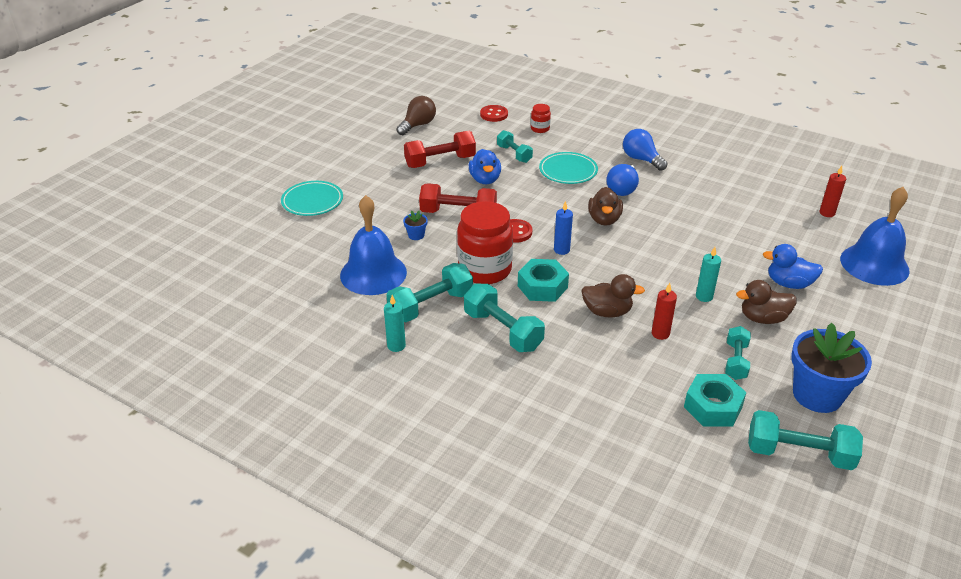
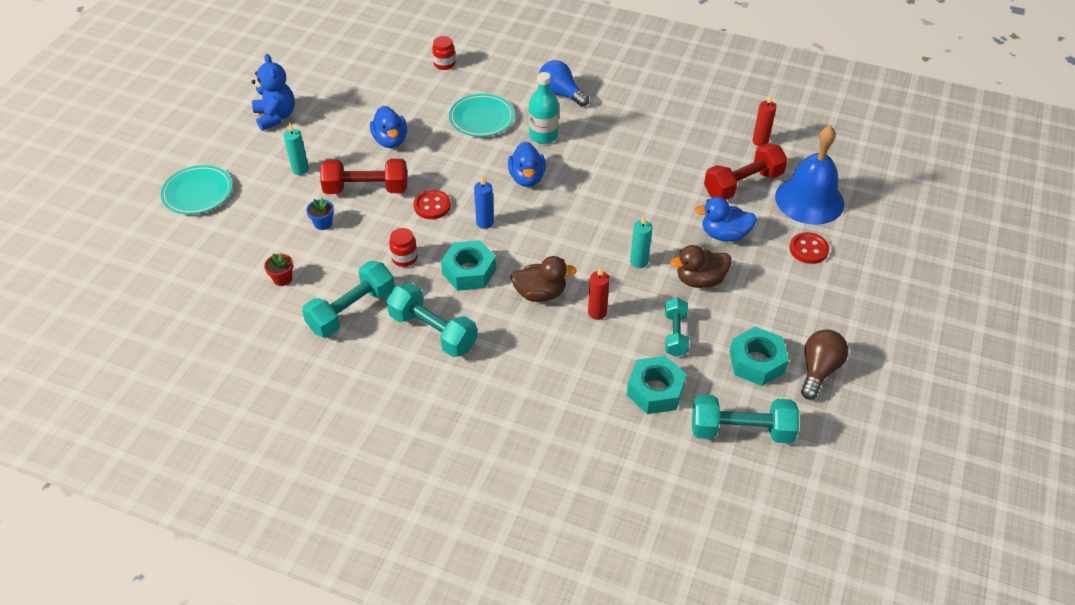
camera: 10 degrees left, 10 degrees up
(373, 273) = (282, 279): blue bell -> red flower pot
(389, 153) = (276, 117): none -> blue teddy bear
(396, 346) = (321, 365): turquoise candle -> turquoise candle (300, 169)
(418, 125) = (304, 74): brown light bulb -> brown light bulb (818, 370)
(440, 162) = (337, 122): red dumbbell -> red dumbbell (743, 184)
(485, 270) = (404, 258): red jar -> red jar, size x0.44
(494, 114) = (390, 50): red button -> red button (808, 249)
(514, 154) = (419, 102): turquoise dumbbell -> none
(604, 220) = (527, 178): brown duck -> blue duck
(622, 189) = (543, 136): blue light bulb -> turquoise bottle
(817, 395) = (756, 362): blue flower pot -> turquoise nut

